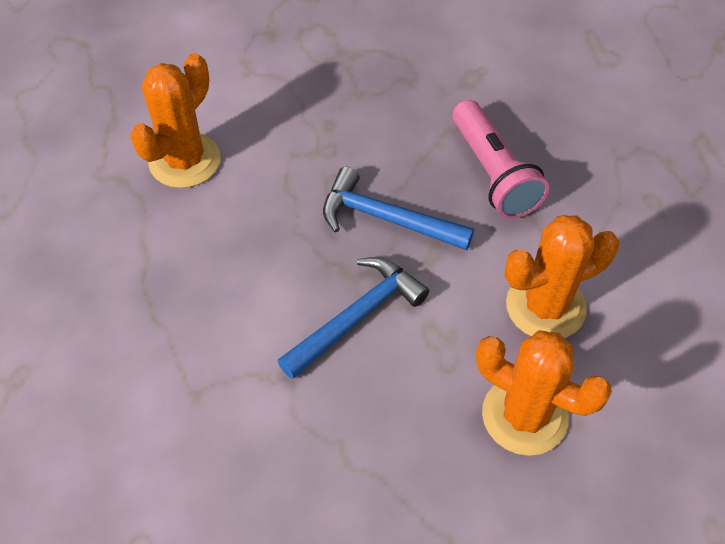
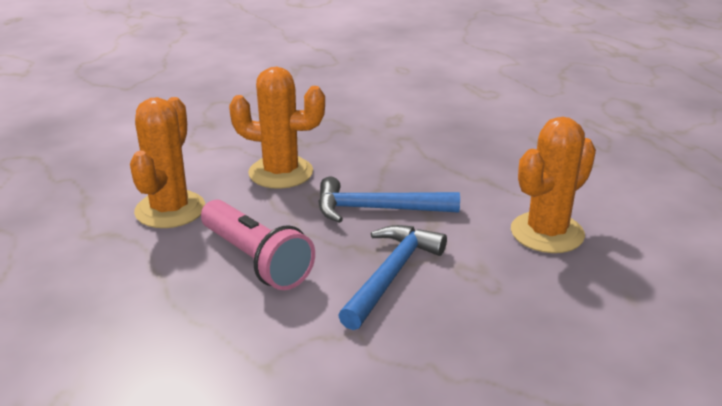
camera: 20 degrees left, 25 degrees down
(493, 173) = (448, 167): pink flashlight -> pink flashlight (256, 260)
(524, 415) = (582, 304): orange cactus -> orange cactus (281, 173)

